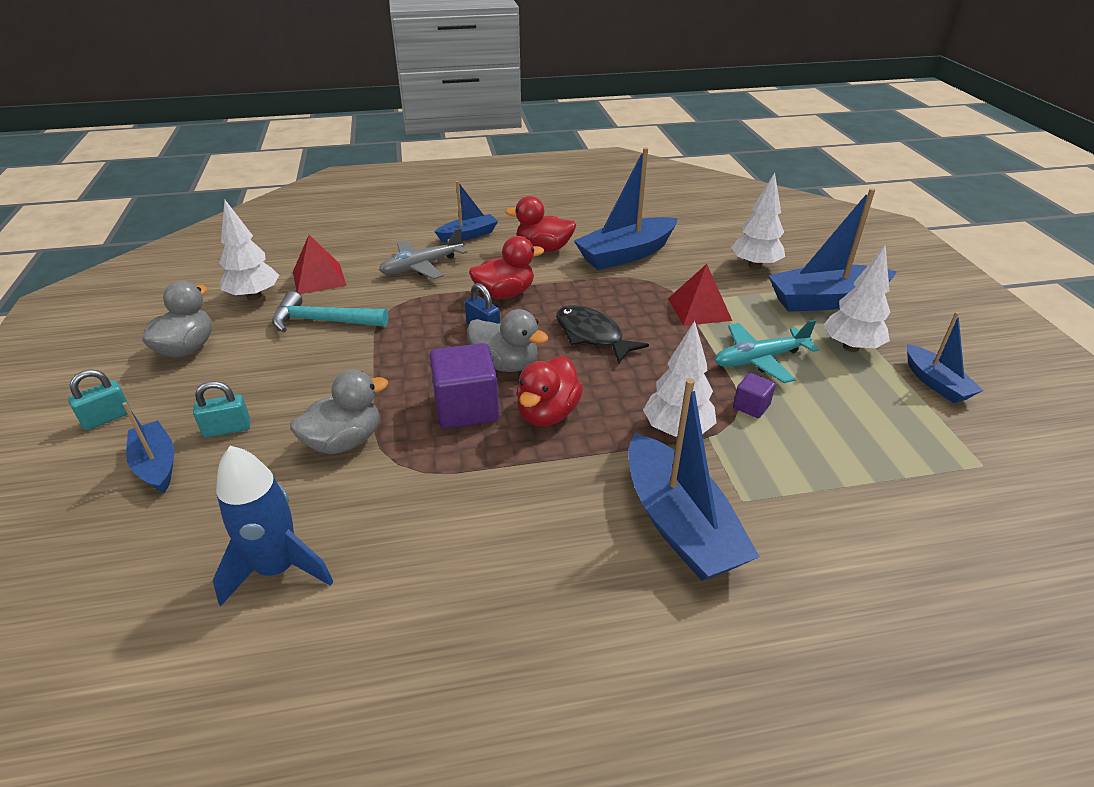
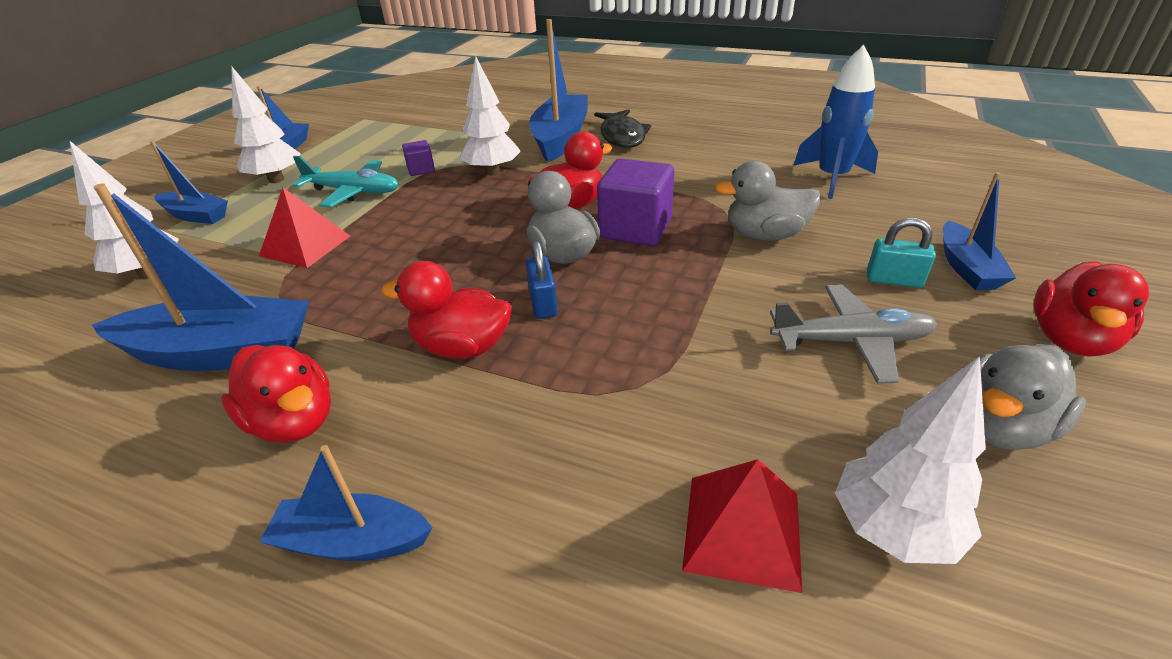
camera: 145 degrees left, 0 degrees up
(107, 418) = (1070, 339): turquoise padlock -> red duck
(323, 321) = (757, 399): turquoise hammer -> none
(422, 266) = (525, 471): grey plane -> grey plane (851, 341)
(592, 335) = (444, 255): black fish -> black fish (622, 136)
(825, 300) = (196, 216): blue boat -> blue boat, size x0.58

